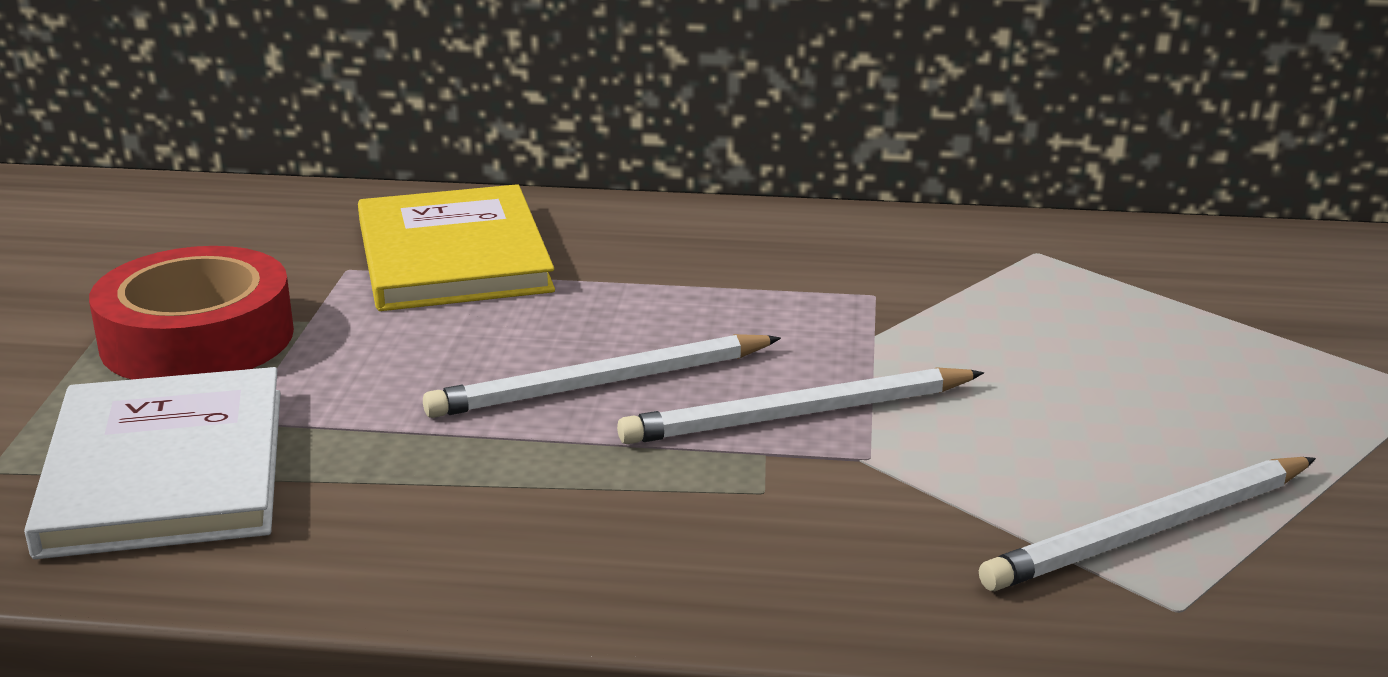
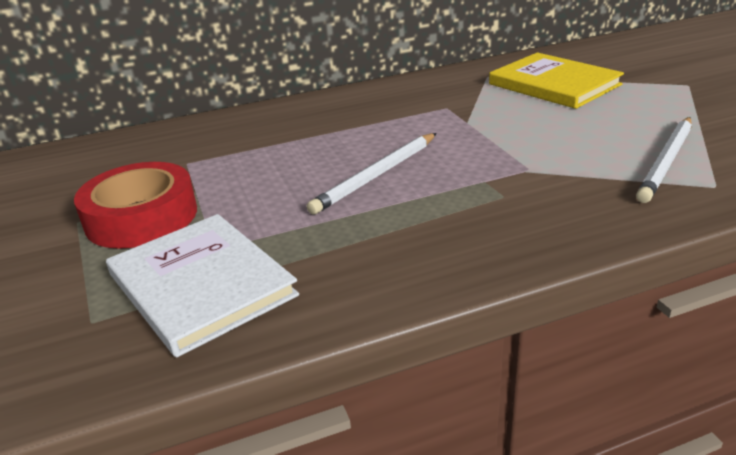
camera: 25 degrees left, 5 degrees up
(453, 256) = (235, 143): yellow book -> yellow book (554, 84)
(798, 415) = (478, 162): white pencil -> none

